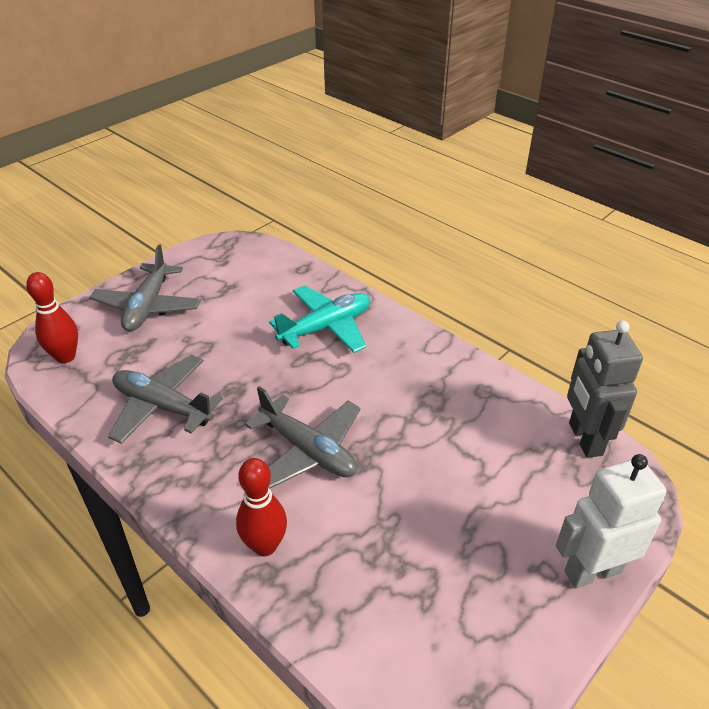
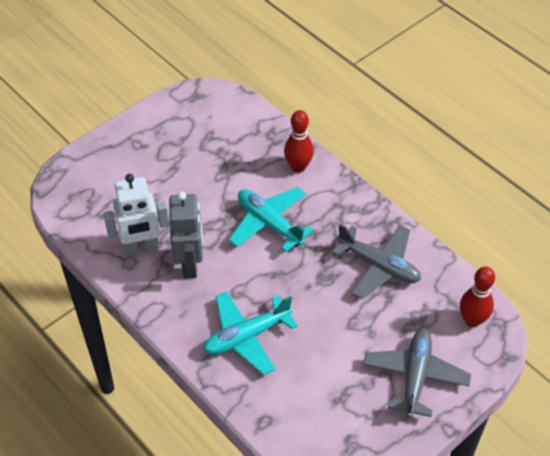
camera: 175 degrees left, 10 degrees up
(308, 450) = (269, 223): grey plane -> turquoise plane
(584, 439) = (73, 218): grey robot -> grey robot (190, 264)
(592, 571) = (111, 142): white robot -> white robot (141, 247)

